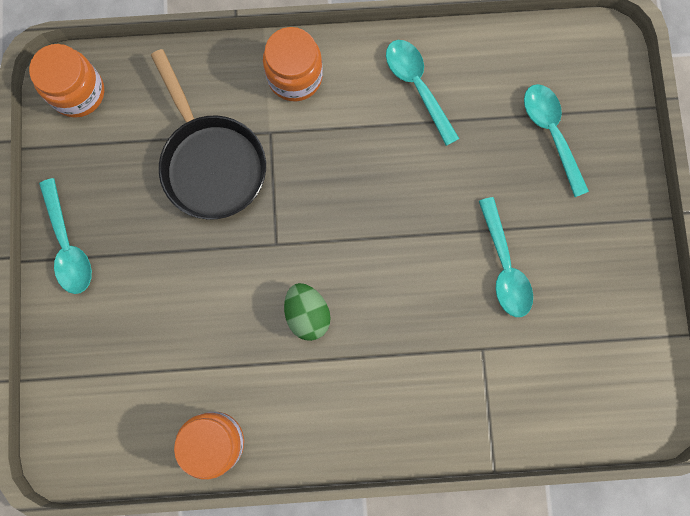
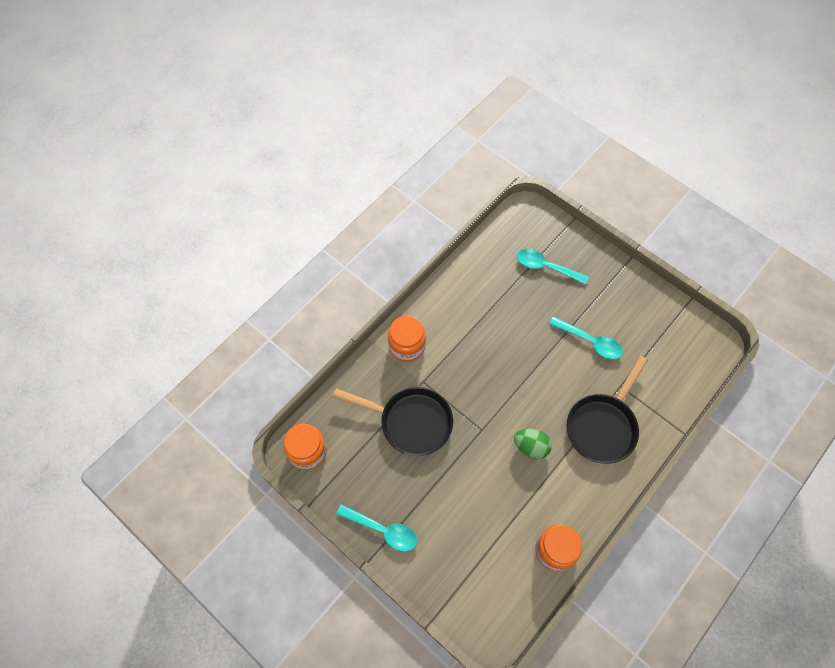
camera: 45 degrees left, 15 degrees down
(411, 370) = (603, 426): none -> black pan
(417, 87) = (467, 300): turquoise spoon -> none

